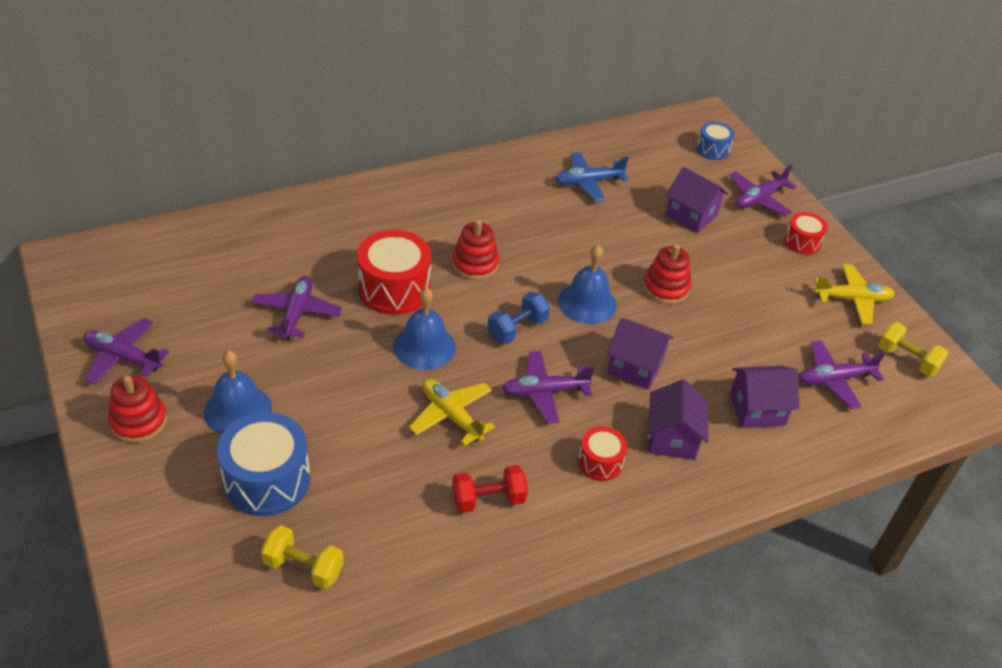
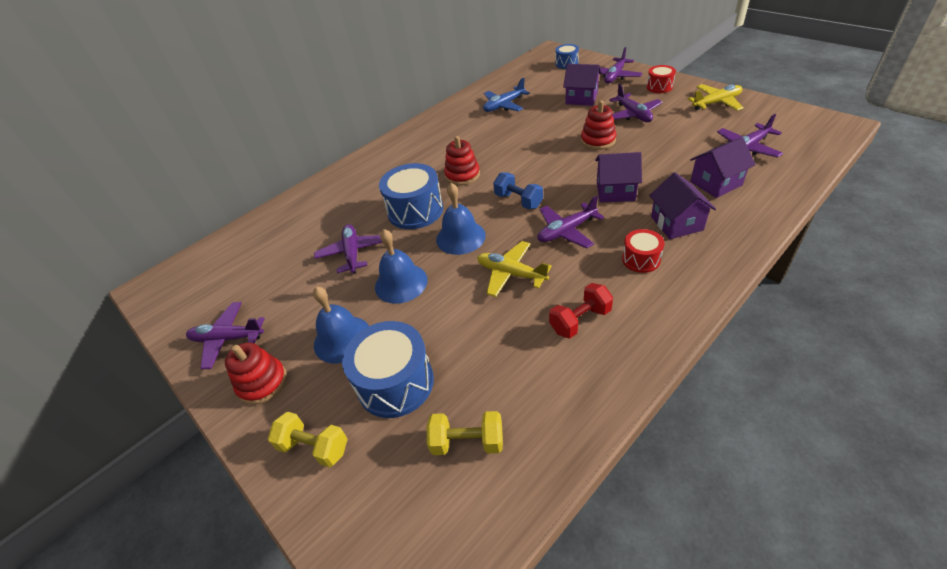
camera: 10 degrees left, 0 degrees up
(394, 289) = (415, 210): red drum -> blue drum
(517, 329) = (518, 201): blue dumbbell -> blue dumbbell turned 75 degrees counterclockwise
(587, 303) = (554, 168): blue bell -> blue bell (401, 283)
(737, 269) = (633, 114): none -> purple plane
(907, 360) = (779, 120): yellow dumbbell -> yellow dumbbell (314, 447)

